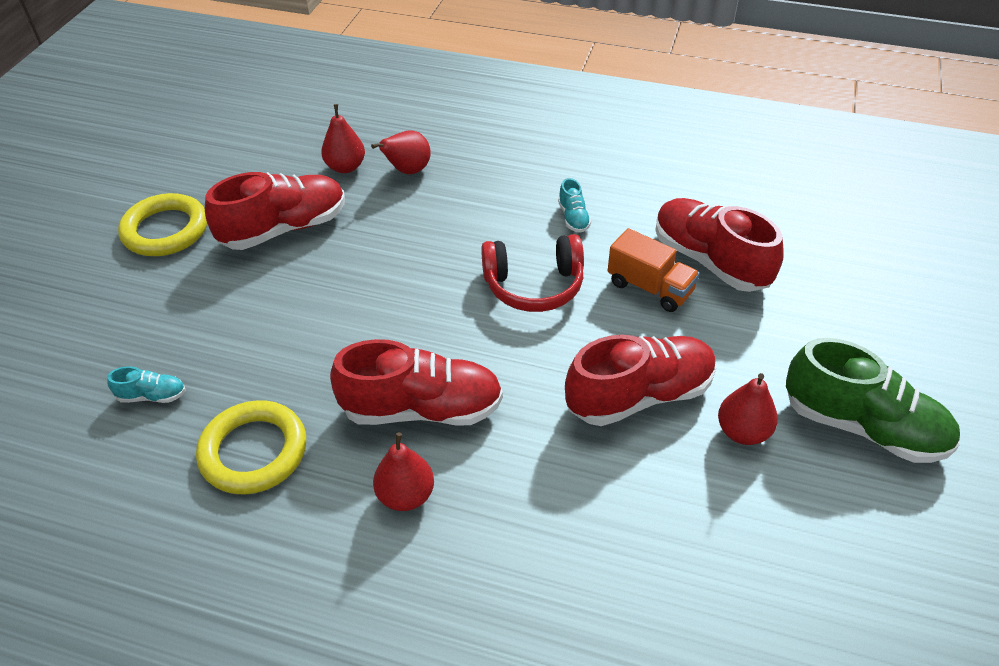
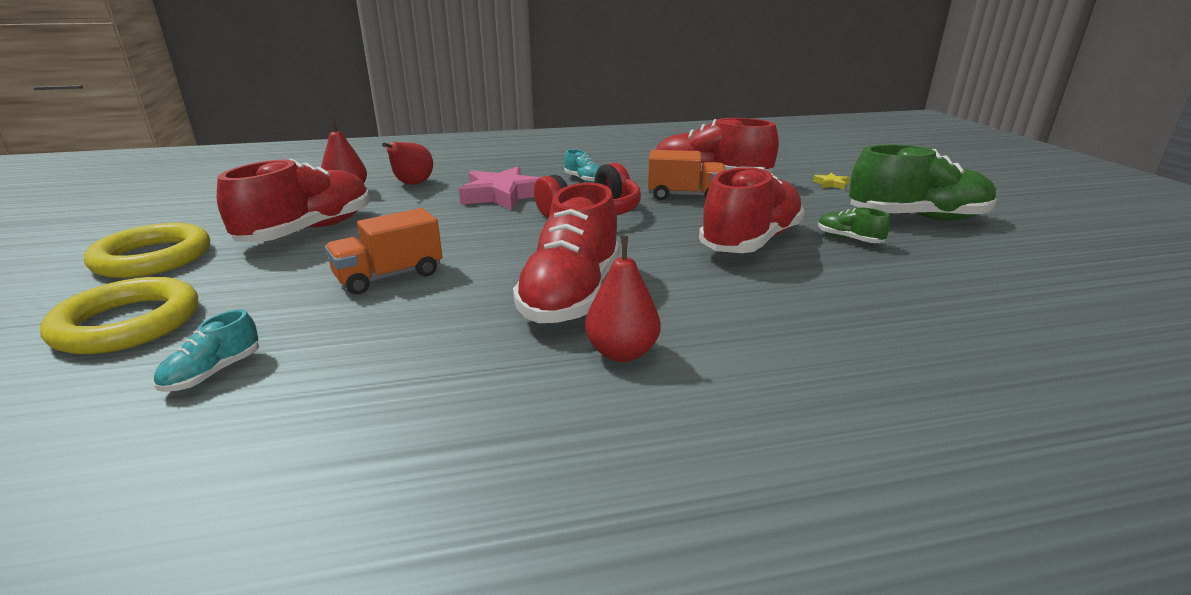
camera: 30 degrees left, 20 degrees down
(152, 396) = (213, 373): turquoise shoe -> turquoise shoe turned 150 degrees clockwise
(253, 451) = (402, 376): yellow ring -> yellow ring (128, 323)
(308, 324) = (389, 276): none -> orange truck
(422, 409) = (571, 295): red shoe -> red shoe turned 135 degrees clockwise
(474, 221) = (502, 195): none -> pink star
(742, 432) = (849, 239): red pear -> green shoe
(840, 322) = (831, 184): none -> yellow star

